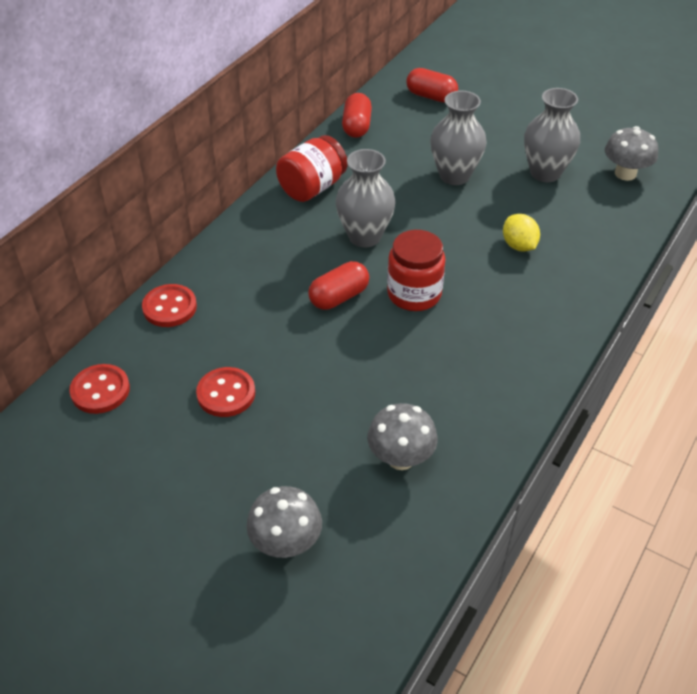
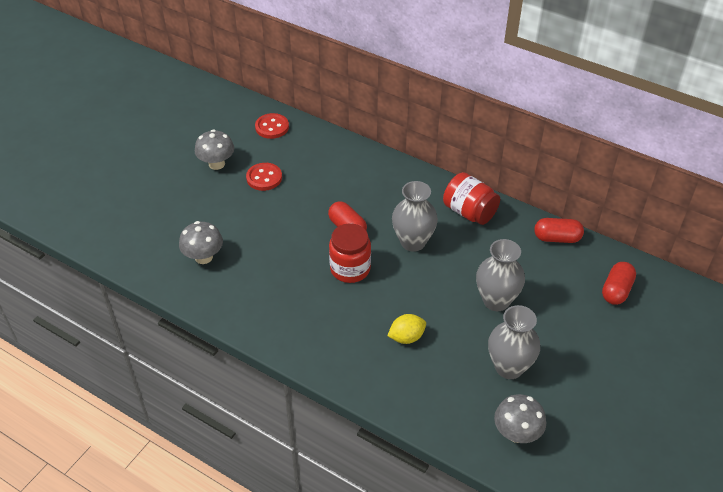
camera: 90 degrees right, 0 degrees up
(169, 307) = (339, 148): red button -> none
(286, 543) = (154, 207): grey mushroom -> grey mushroom (216, 164)

